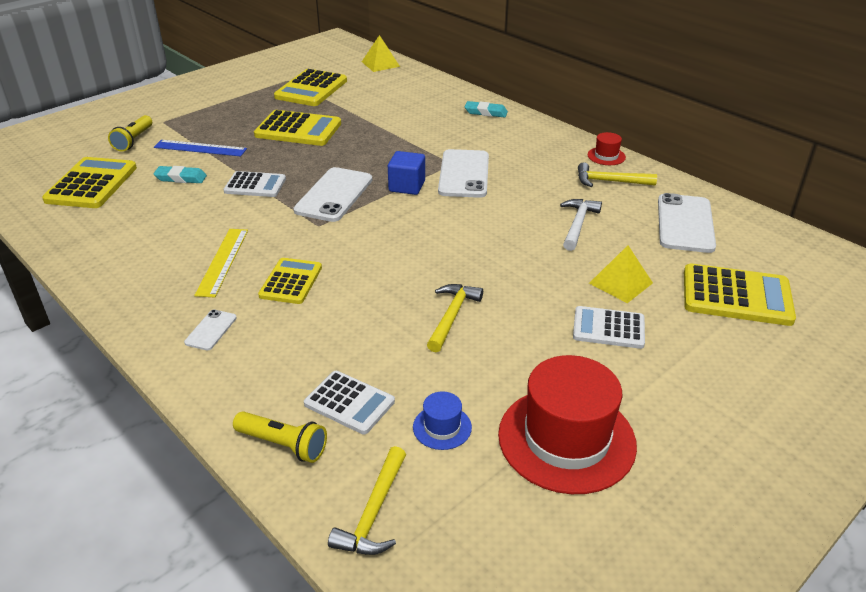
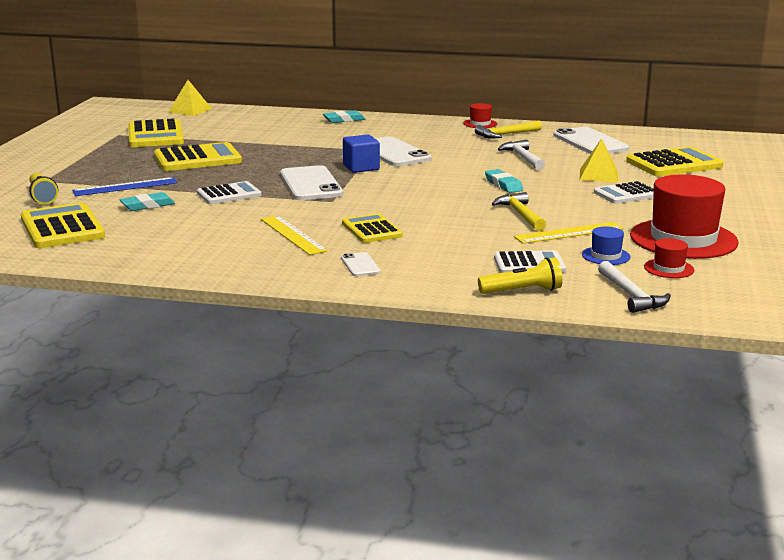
camera: 35 degrees left, 15 degrees down
(374, 513) = (631, 295): yellow hammer -> white hammer
(457, 369) = (569, 233): none -> yellow ruler
(478, 486) = (669, 268): none -> red hat
(500, 261) = (503, 185): none -> turquoise eraser

